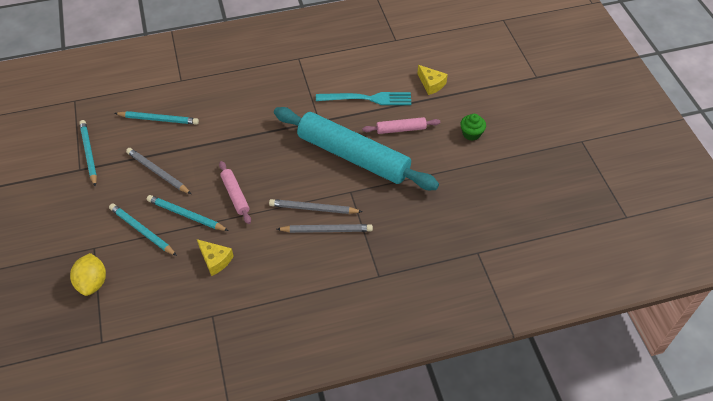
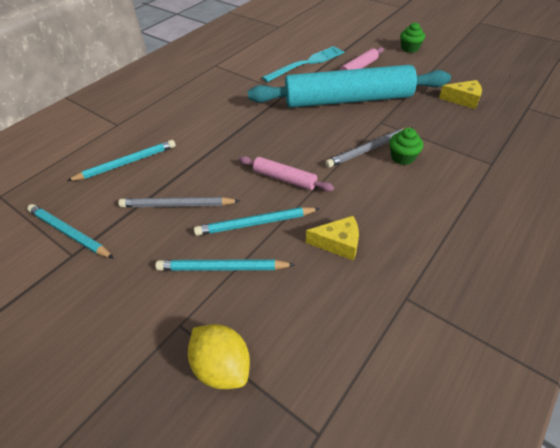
camera: 35 degrees left, 5 degrees down
(327, 230) = (402, 157): grey pencil -> green cupcake
(431, 84) = (340, 37): yellow cheese -> yellow cheese (463, 100)

